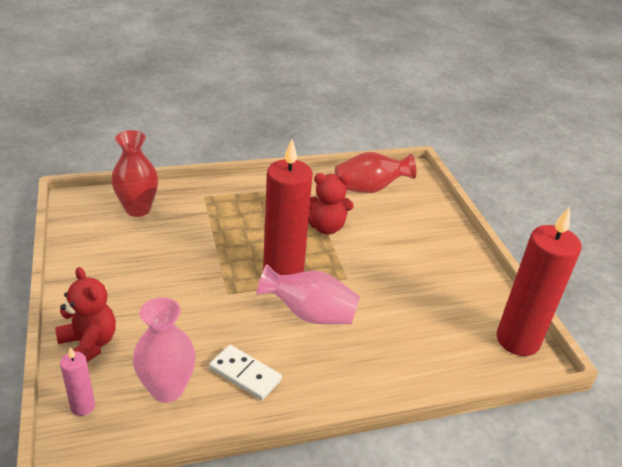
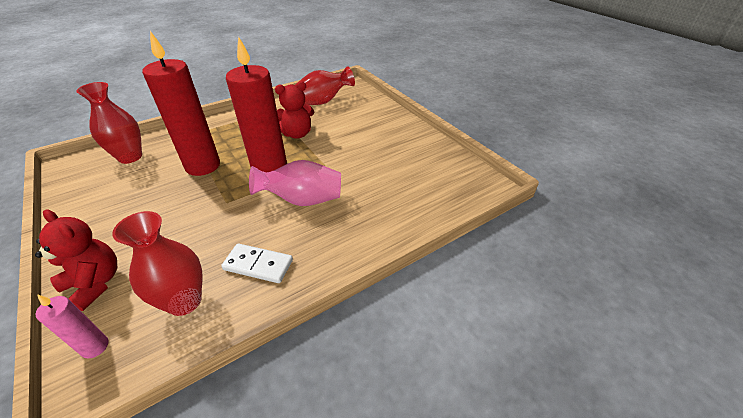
camera: 15 degrees left, 5 degrees up
(167, 389) = (184, 301): pink vase -> red vase
(517, 340) = (470, 176): red candle -> red candle (203, 166)

